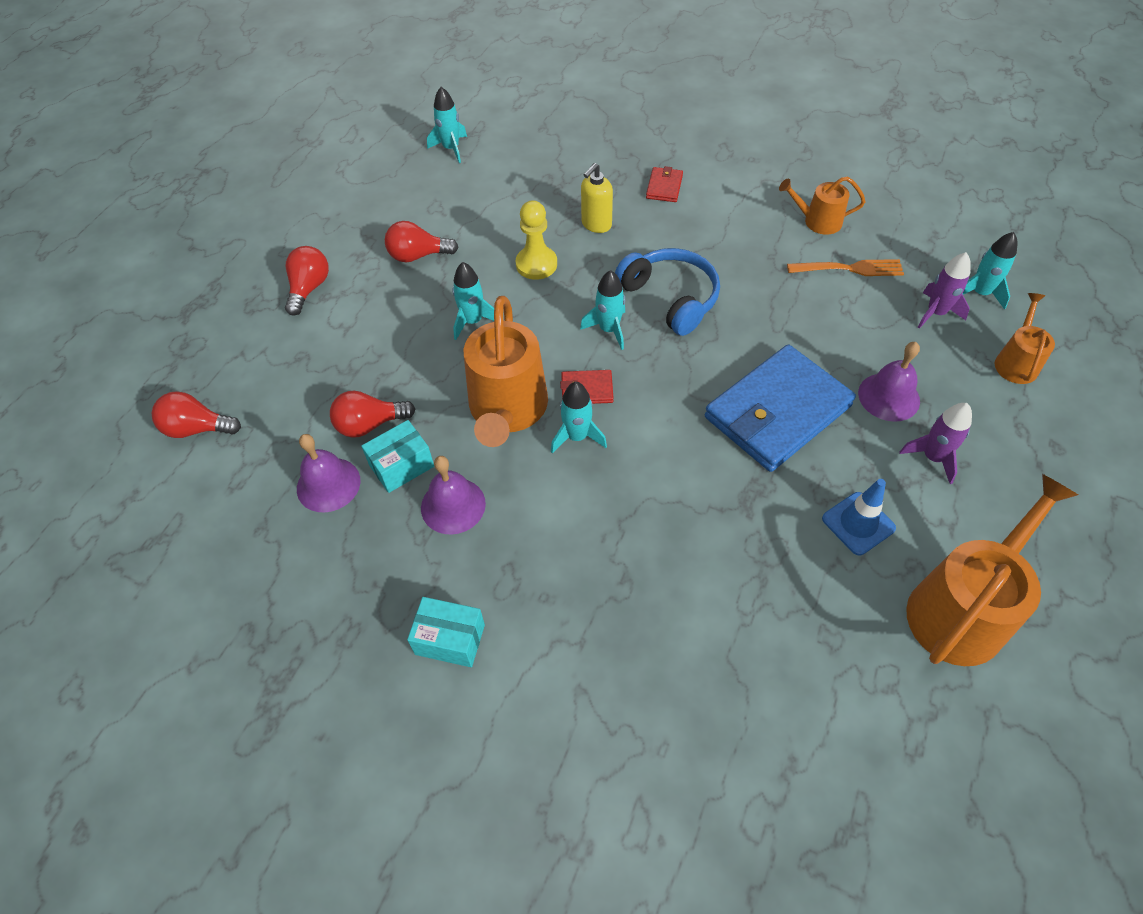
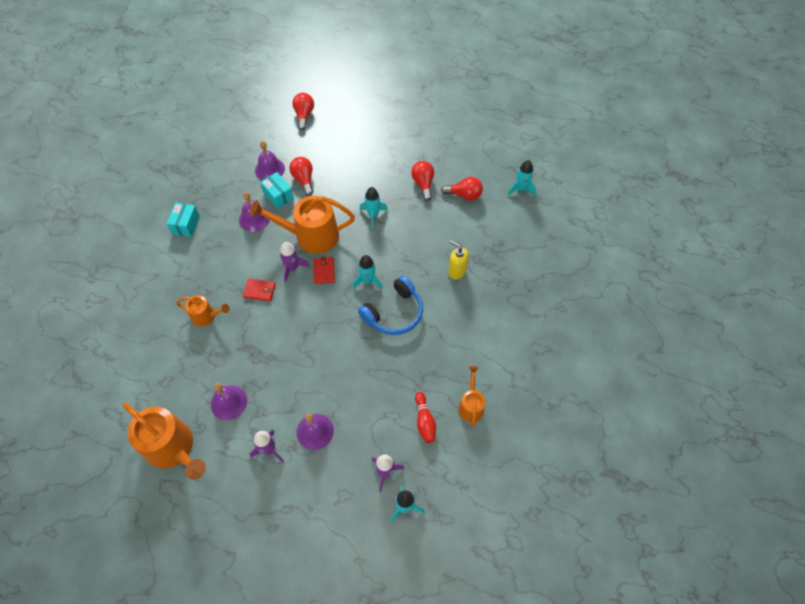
camera: 85 degrees right, 5 degrees up
(309, 288) = (395, 140): red light bulb -> red light bulb (464, 195)
(536, 264) = (419, 242): yellow pawn -> none
(577, 437) = (292, 268): turquoise rocket -> purple rocket
(664, 187) = (497, 310): red wallet -> red wallet (259, 291)
(777, 412) = (305, 367): blue wallet -> none
(849, 269) = (424, 421): orange fork -> red bowling pin
(858, 523) = (228, 402): blue traffic cone -> purple bell
(1016, 362) = (342, 518): orange watering can -> orange watering can (206, 316)

